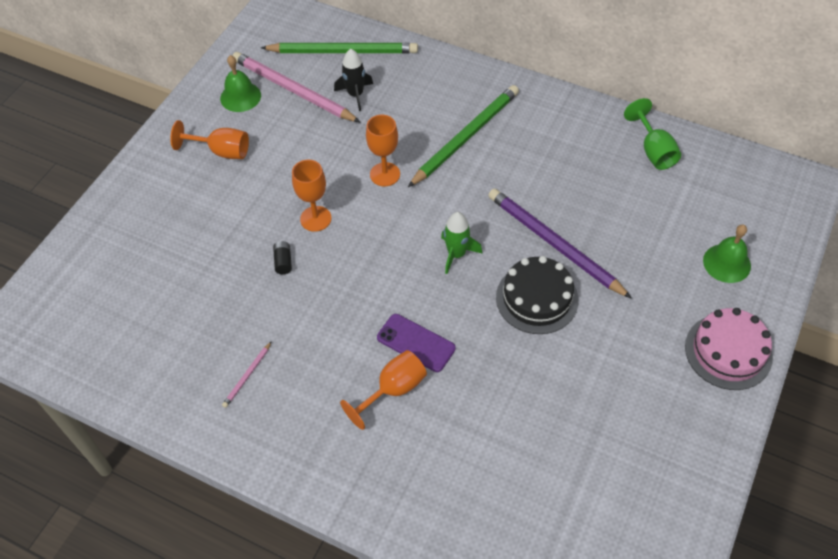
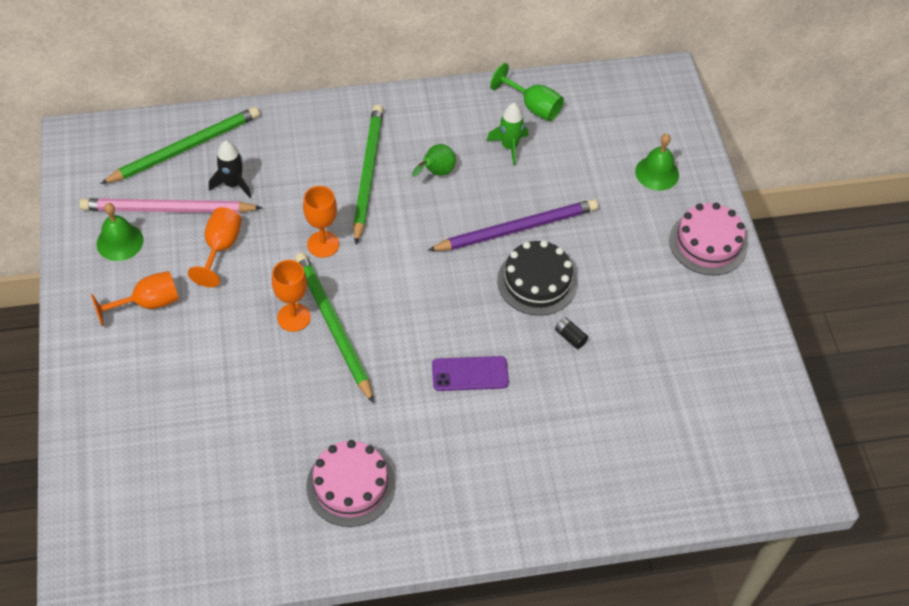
camera: 40 degrees left, 0 degrees up
(247, 376) = (351, 485): pink pencil -> pink cake
(283, 262) = (297, 371): black battery -> black battery (570, 337)
(339, 243) = (333, 327): none -> green pencil
(393, 390) = (483, 422): orange goblet -> orange goblet (220, 248)
(456, 254) = (443, 281): green rocket -> green rocket (509, 147)
(523, 164) = (436, 173): none -> green pear
(554, 244) = (516, 229): purple pencil -> purple pencil turned 150 degrees clockwise

